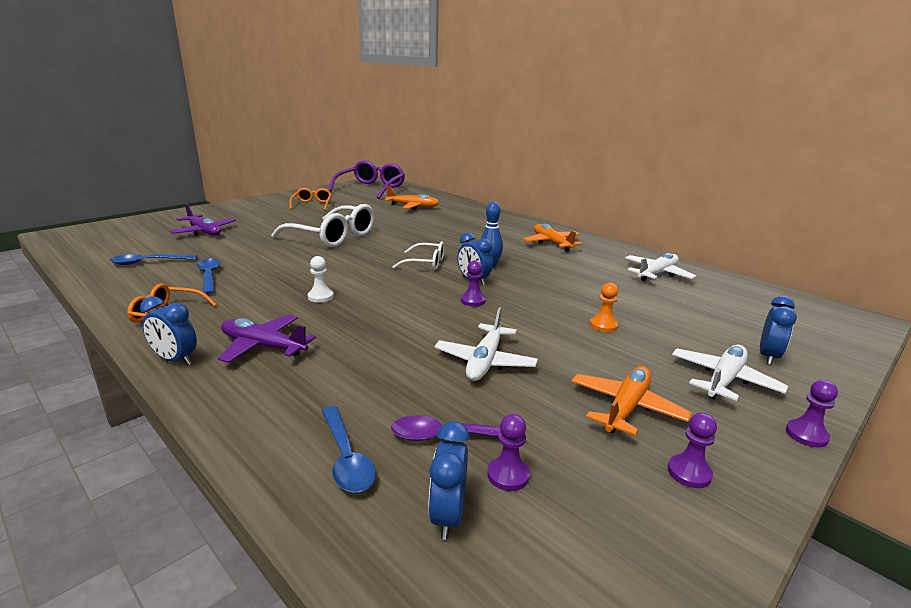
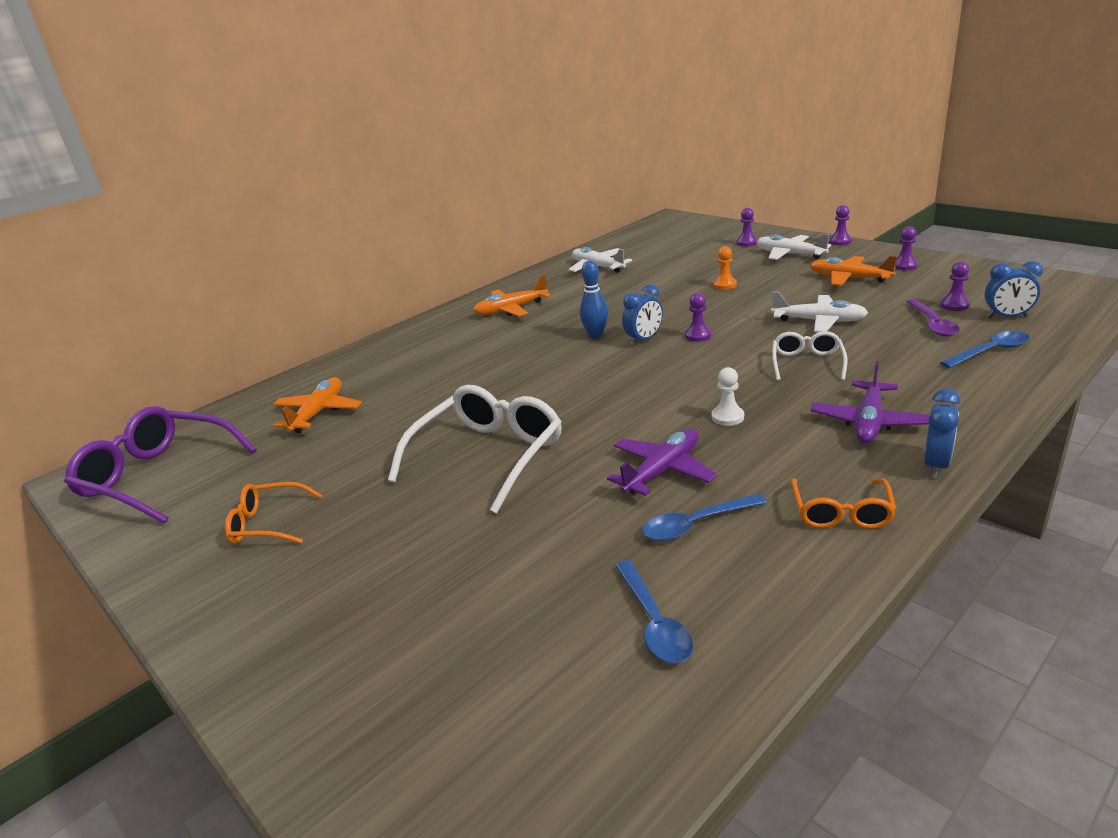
camera: 85 degrees left, 5 degrees up
(204, 231) = (455, 618): purple plane -> purple plane (662, 471)
(425, 263) = (594, 370): white glasses -> white glasses (807, 363)
(768, 356) = (746, 243): blue clock -> purple pawn

